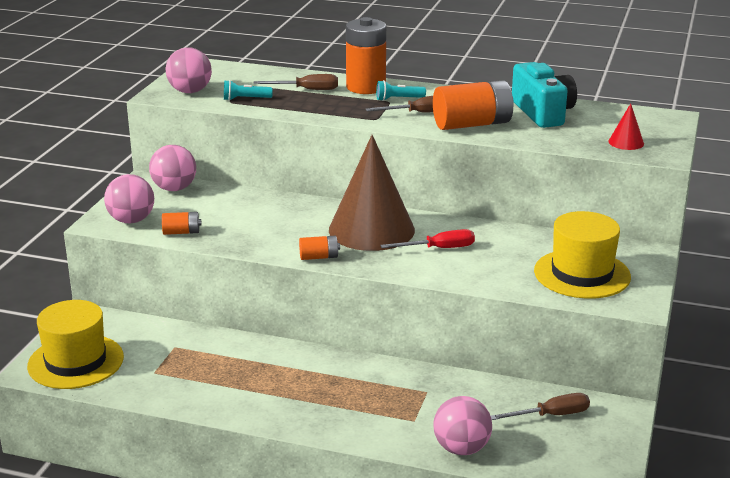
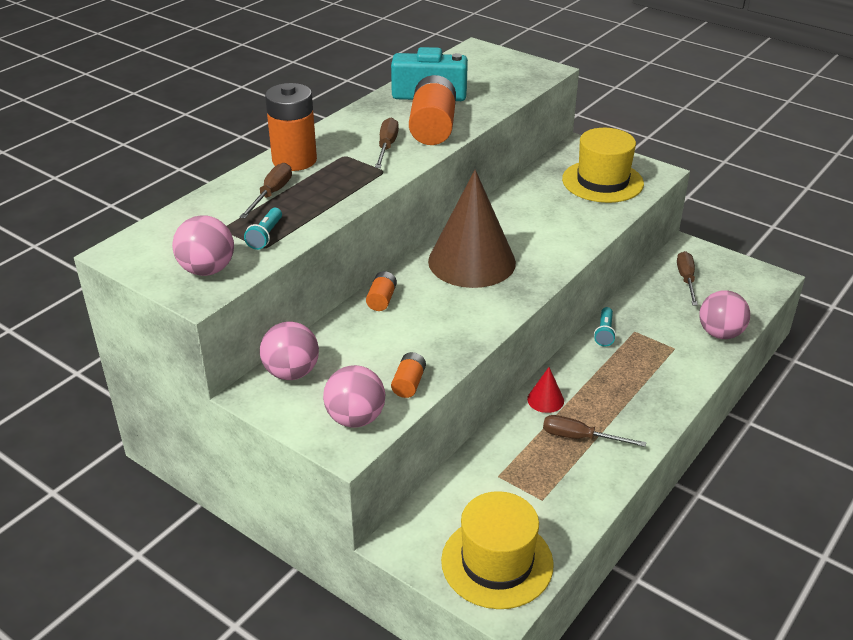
camera: 70 degrees left, 10 degrees up
(241, 380) = (580, 437): none -> brown screwdriver
(319, 257) = (512, 302): orange battery -> orange battery (381, 299)
(398, 99) = (342, 150): turquoise flashlight -> turquoise flashlight (604, 333)
(439, 249) = (528, 234): red screwdriver -> none
(626, 142) = (515, 76): red cone -> red cone (545, 400)

